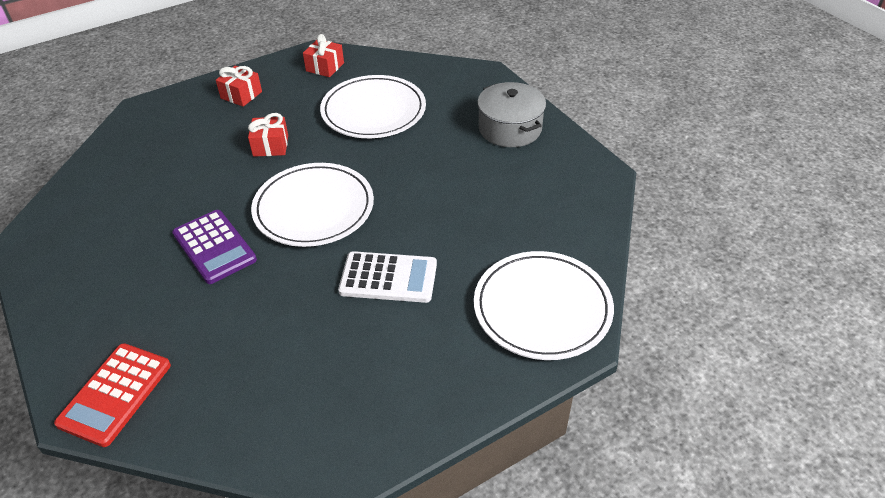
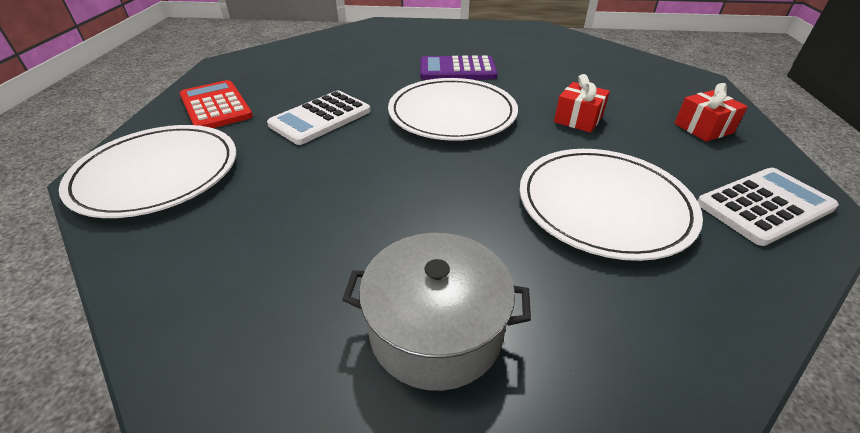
camera: 125 degrees right, 5 degrees down
(115, 394) = (375, 30): red calculator -> red calculator (216, 106)
(325, 67) = (764, 206): red gift -> white calculator

